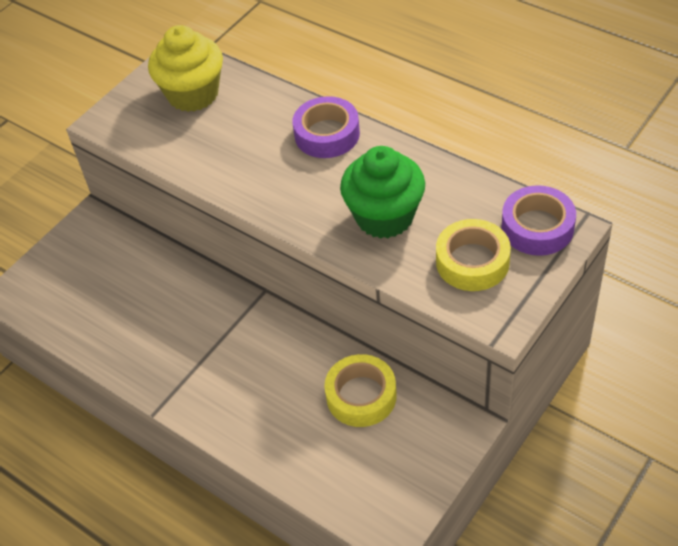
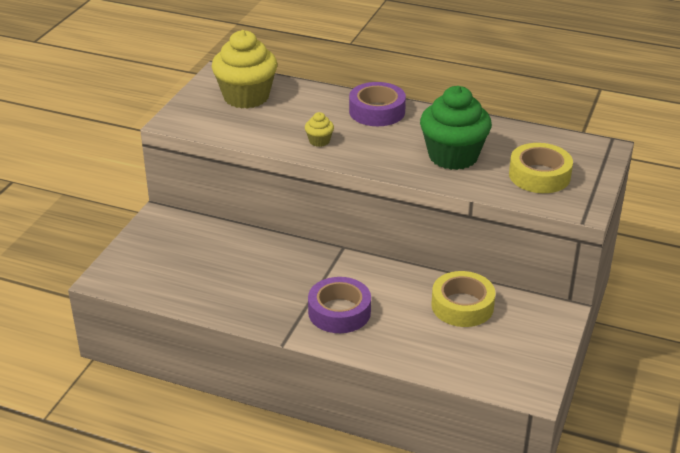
camera: 20 degrees left, 15 degrees down
(245, 172) = (319, 141): none -> yellow cupcake
(537, 227) = (579, 150): purple tape -> purple tape (339, 312)

